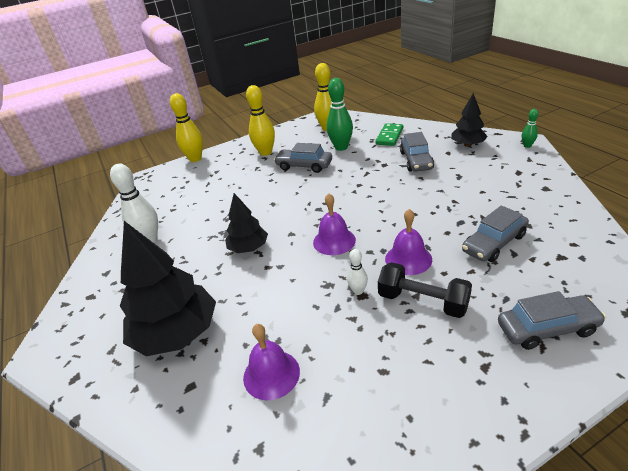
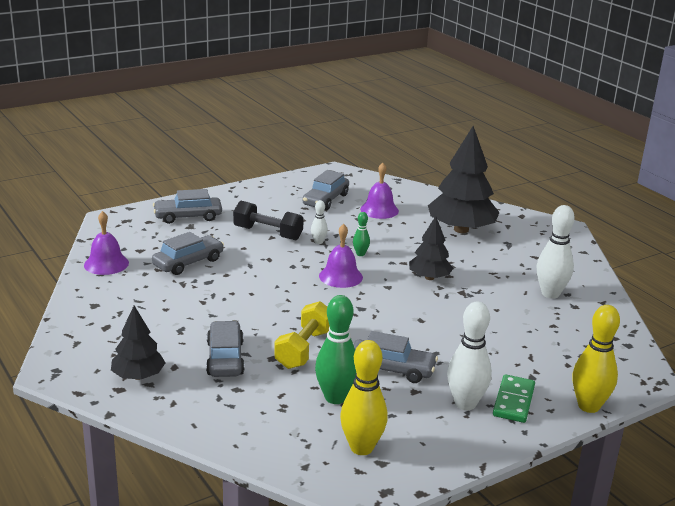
camera: 170 degrees right, 10 degrees down
(265, 152) = (465, 404): yellow bowling pin -> white bowling pin
(352, 398) = (325, 200): none -> grey car
(363, 172) = (304, 349): none -> yellow dumbbell
(389, 136) = (251, 411): green domino -> green domino (514, 401)
(408, 259) = (271, 258): purple bell -> purple bell (106, 264)
(527, 146) = (59, 363): green bowling pin -> green bowling pin (360, 254)

